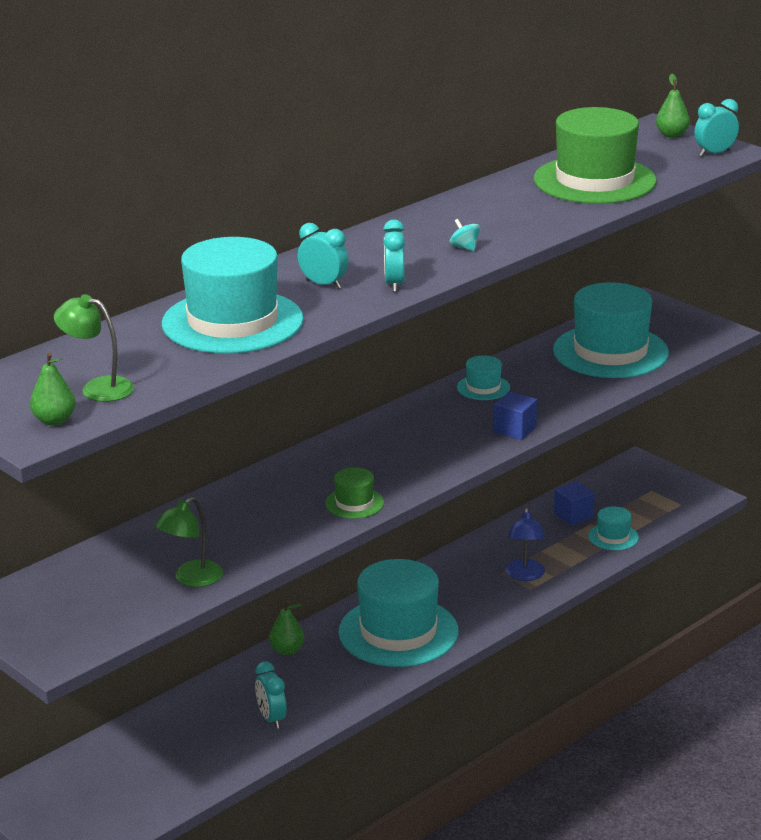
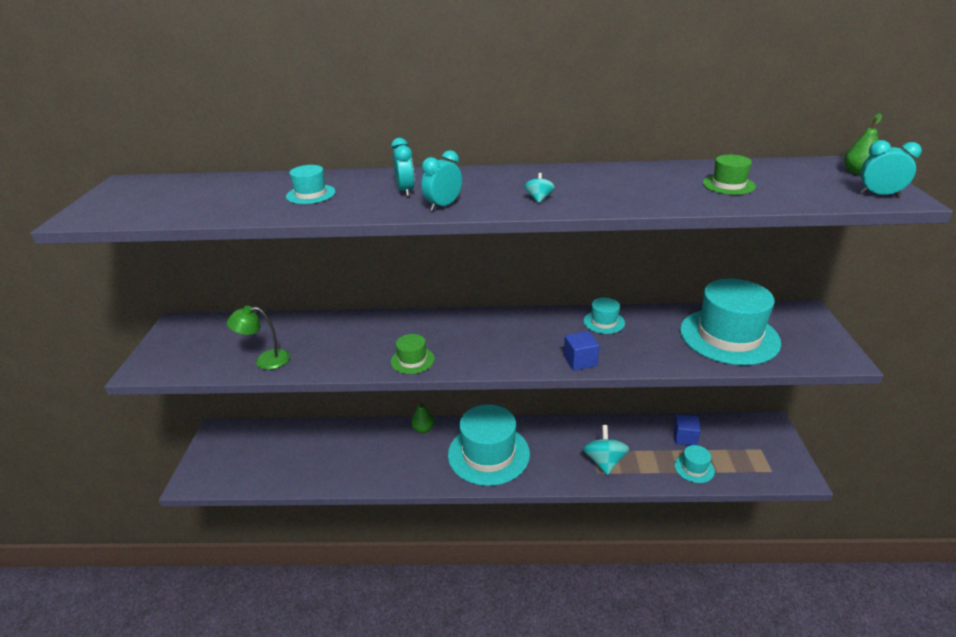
camera: 45 degrees right, 5 degrees up
(54, 420) = (108, 213): green pear -> none
(97, 388) = (168, 204): green lamp -> none
(232, 322) = (311, 194): turquoise hat -> turquoise hat, size x0.45
(271, 719) = (361, 466): turquoise clock -> none
(525, 575) = (604, 462): blue lamp -> turquoise spinning top
(594, 180) = (728, 185): green hat -> green hat, size x0.45

